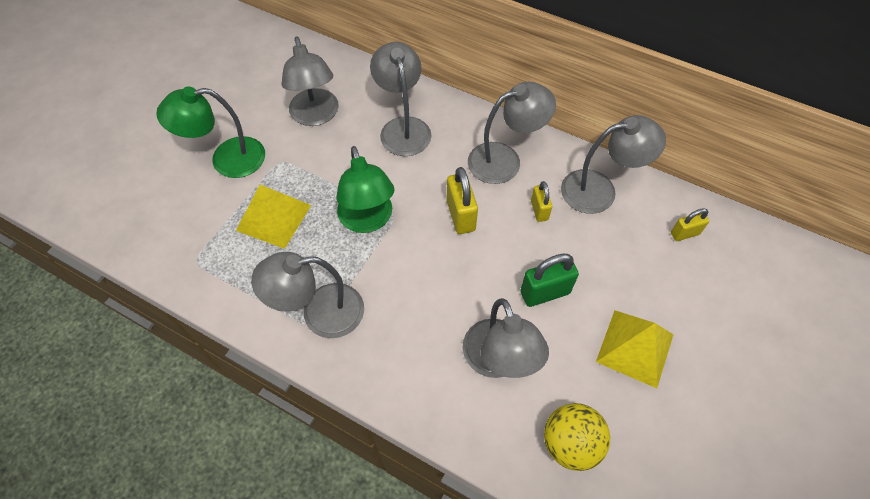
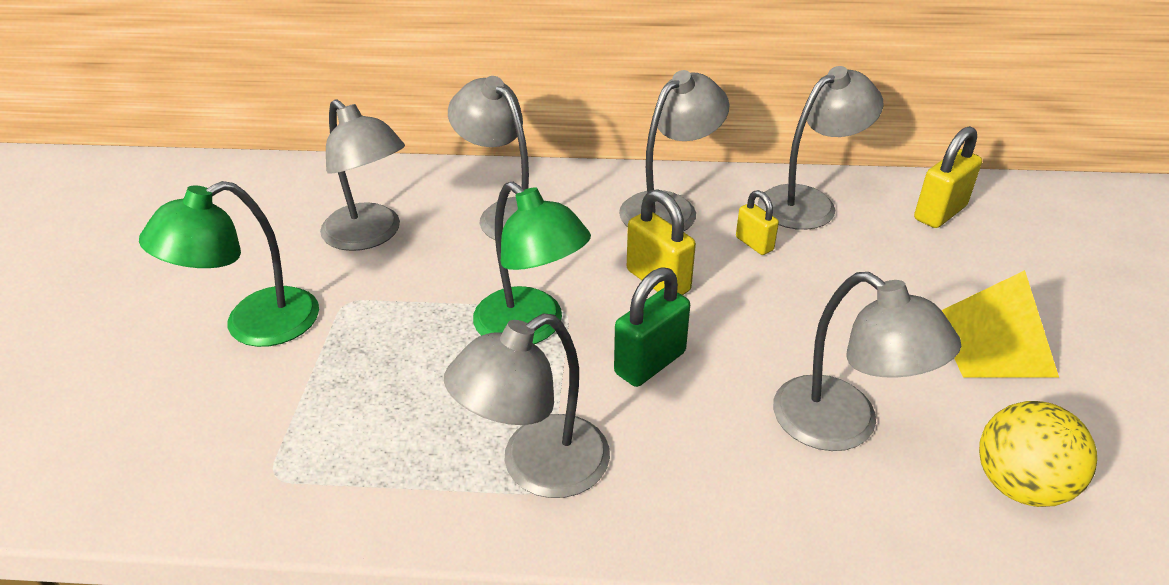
camera: 25 degrees left, 20 degrees down
(273, 217) = (379, 372): yellow pyramid -> none
(545, 292) = (835, 326): green padlock -> green padlock (650, 363)
(684, 233) = (939, 213): yellow padlock -> yellow padlock, size x1.61

